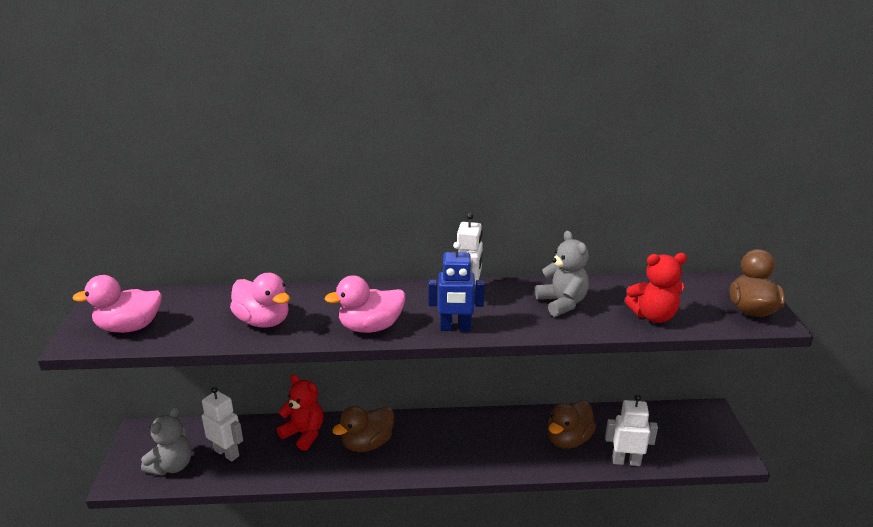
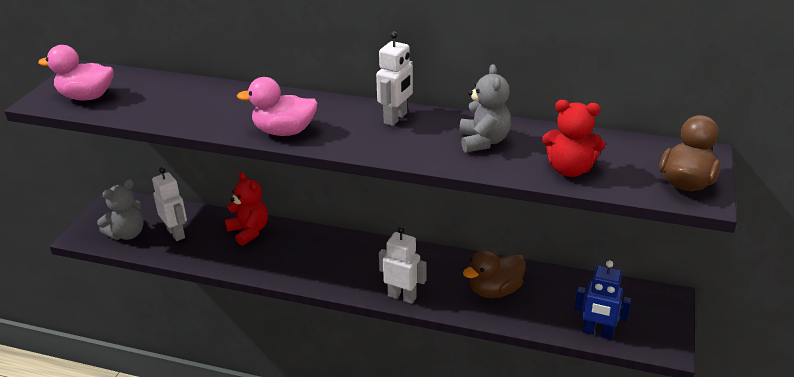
camera: 20 degrees right, 5 degrees up
(263, 321) = (196, 110): pink duck -> none
(367, 443) = (300, 252): brown duck -> none
(455, 328) = (361, 146): blue robot -> blue robot (597, 332)
(626, 461) = (542, 323): white robot -> white robot (402, 296)

